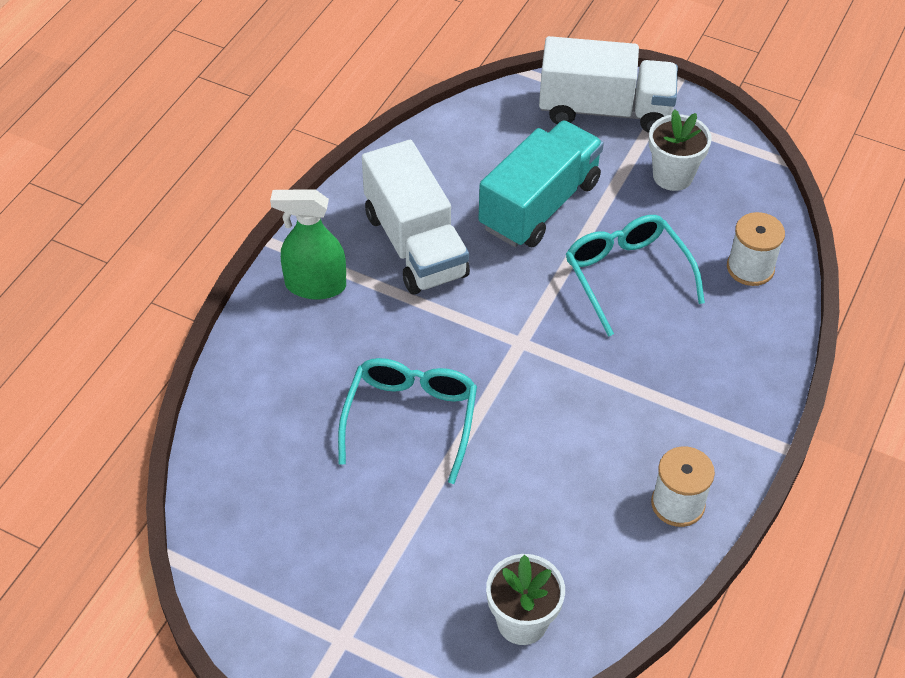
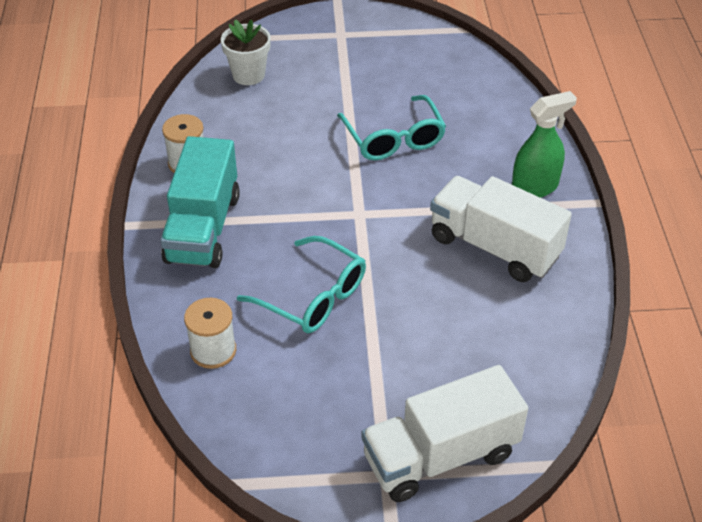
camera: 150 degrees right, 5 degrees down
(539, 205) = (426, 325): turquoise truck -> turquoise truck (203, 228)
(672, 176) = (329, 411): white flower pot -> none

